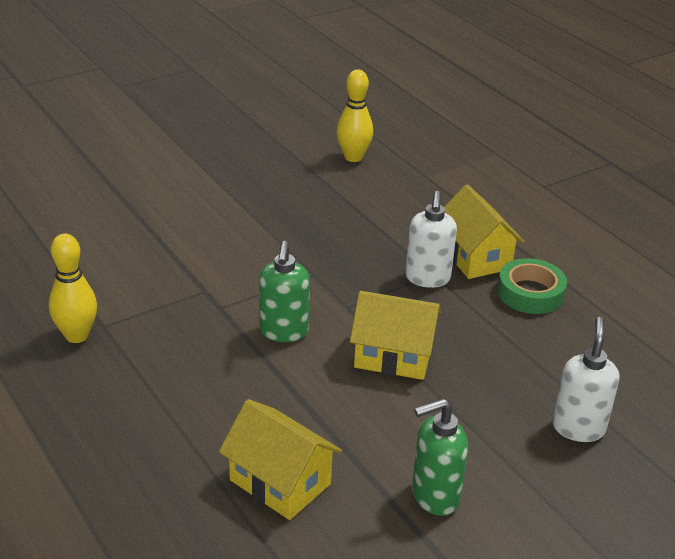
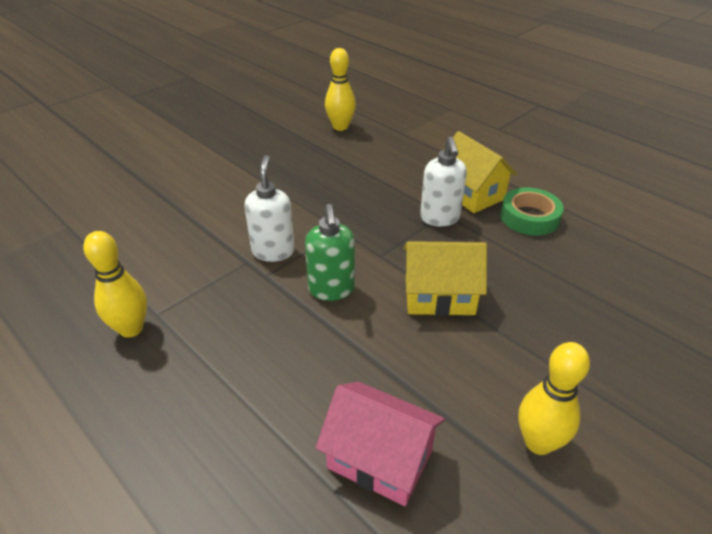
camera: 10 degrees left, 5 degrees up
(280, 482) = (380, 459): yellow house -> pink house
(434, 496) = (538, 442): green soap dispenser -> yellow bowling pin
(578, 428) = (632, 338): white soap dispenser -> white soap dispenser (273, 251)

